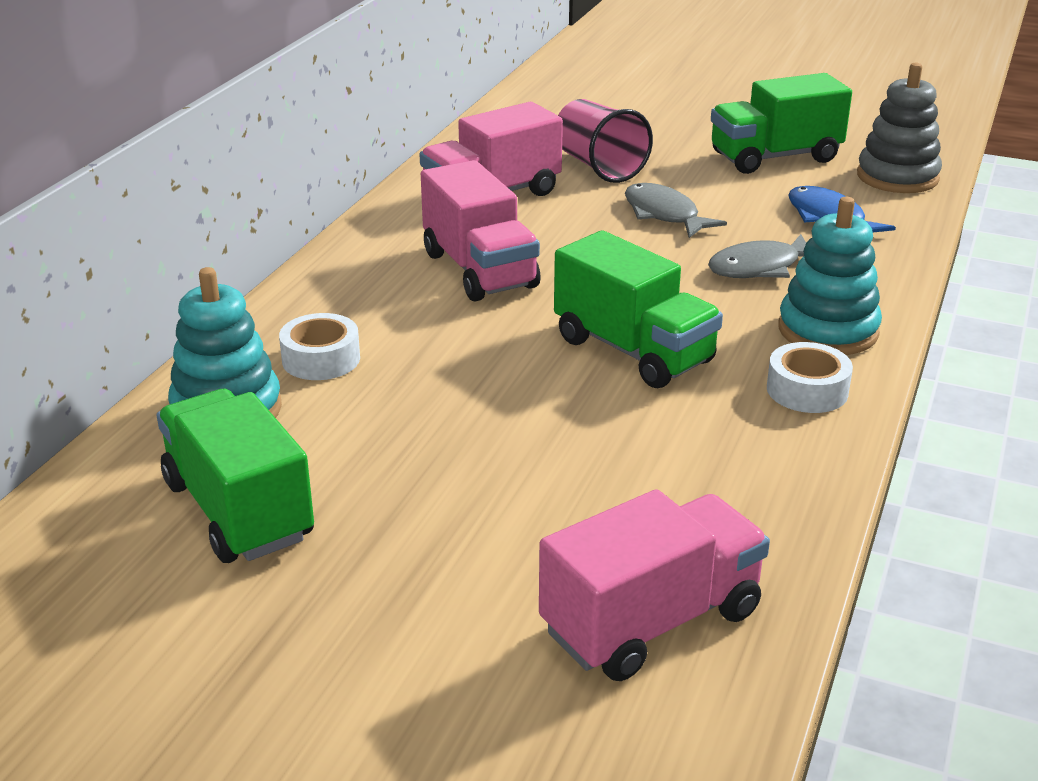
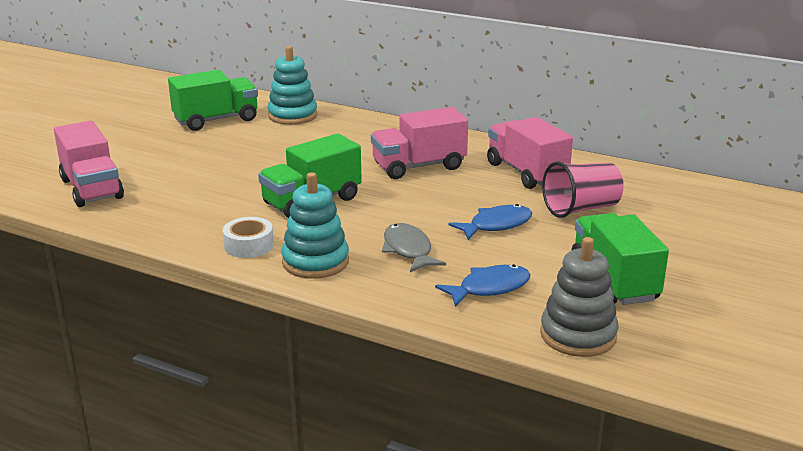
camera: 95 degrees right, 5 degrees down
(321, 359) = (330, 131): white tape -> none
(664, 214) = (496, 225): grey fish -> blue fish

